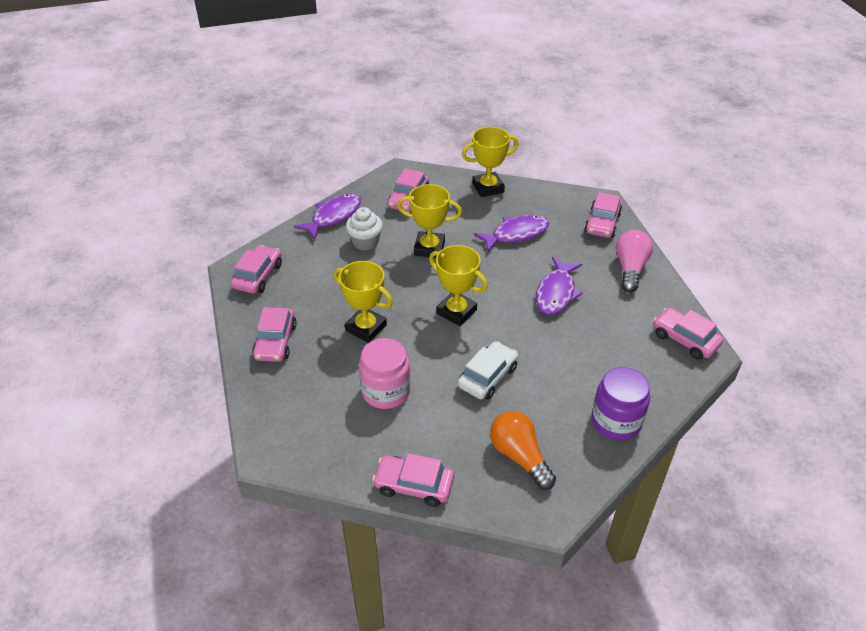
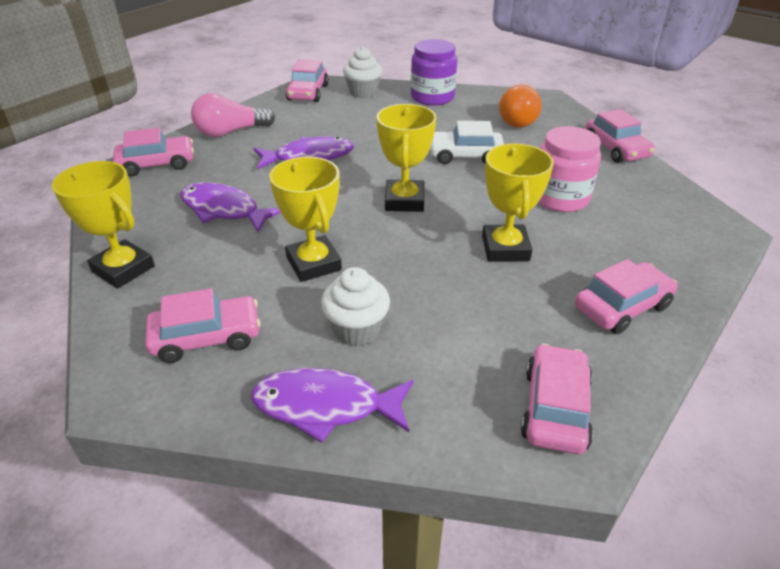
camera: 125 degrees left, 5 degrees down
(258, 276) = (555, 408): pink car -> pink car turned 120 degrees clockwise
(661, 376) = (363, 92): none -> white cupcake

